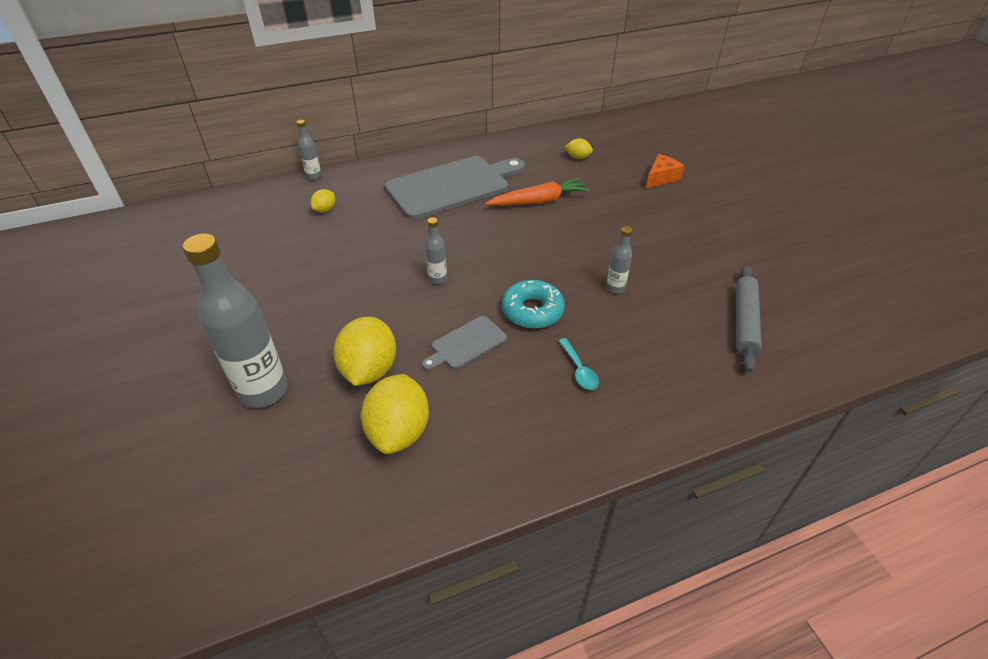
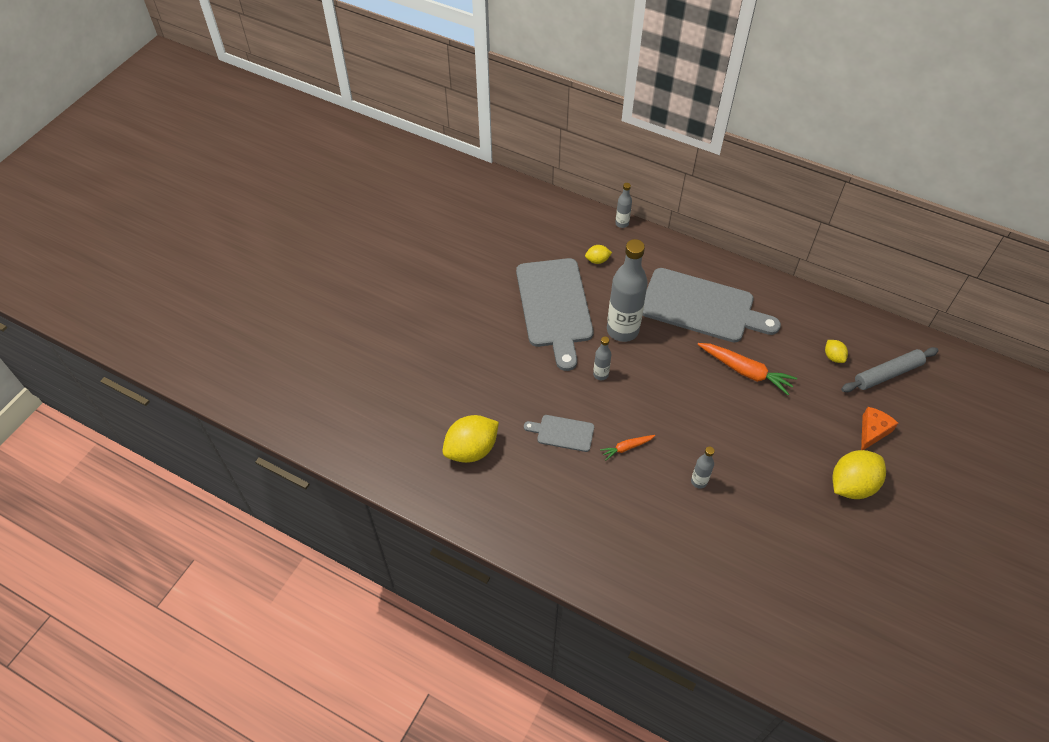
camera: 50 degrees right, 10 degrees up
(263, 391) = (437, 366): grey bottle -> grey bottle (622, 330)
(329, 262) = (555, 306): none -> grey cutting board
(369, 370) = (497, 401): yellow lemon -> yellow lemon (851, 485)
(532, 311) = (626, 448): turquoise donut -> orange carrot
(579, 370) = (601, 508): turquoise spoon -> none
(661, 178) = (872, 431): orange cheese -> orange cheese turned 60 degrees counterclockwise
(744, 322) = (746, 582): grey rolling pin -> grey rolling pin (887, 374)

